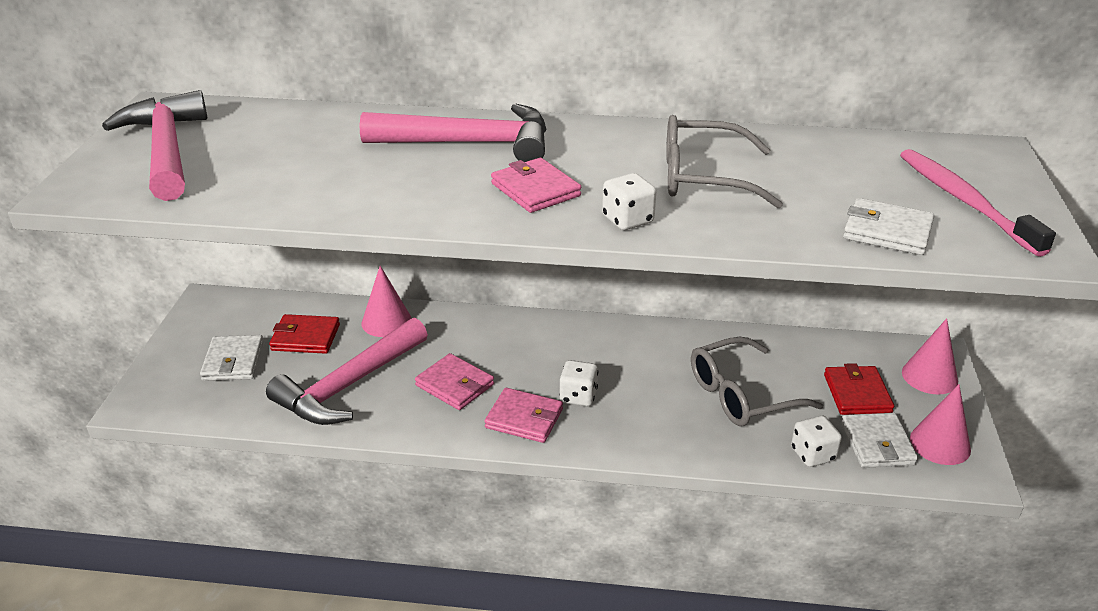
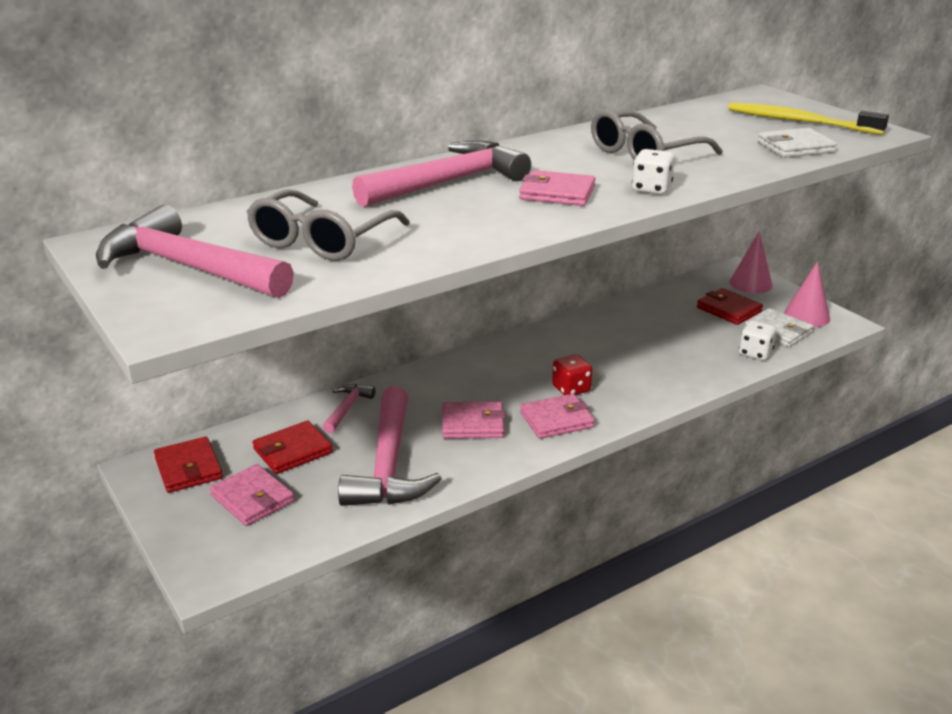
camera: 40 degrees left, 5 degrees down
(230, 315) = (188, 468): none -> red wallet
(233, 361) = (252, 499): white wallet -> pink wallet
(386, 321) = (347, 408): pink cone -> pink hammer
(578, 396) = (571, 389): white dice -> red dice
(741, 395) = (668, 340): grey glasses -> grey glasses (322, 240)
(965, 202) = (800, 122): pink toothbrush -> yellow toothbrush

